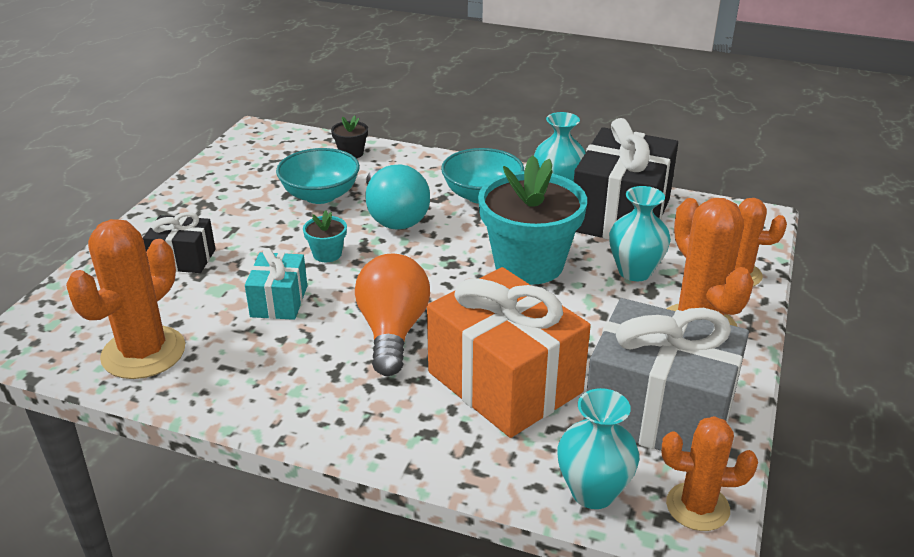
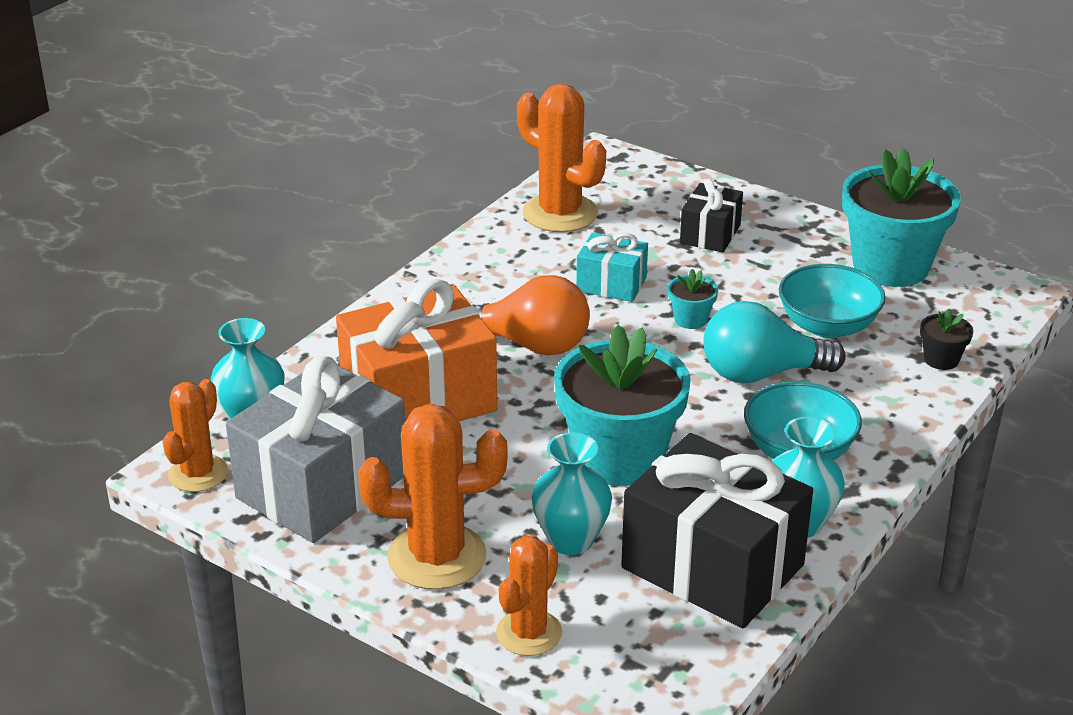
camera: 105 degrees right, 0 degrees up
(228, 176) = (890, 266): none -> turquoise flower pot

